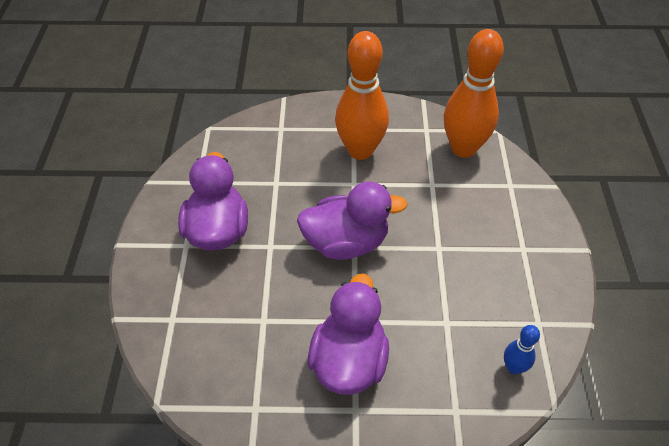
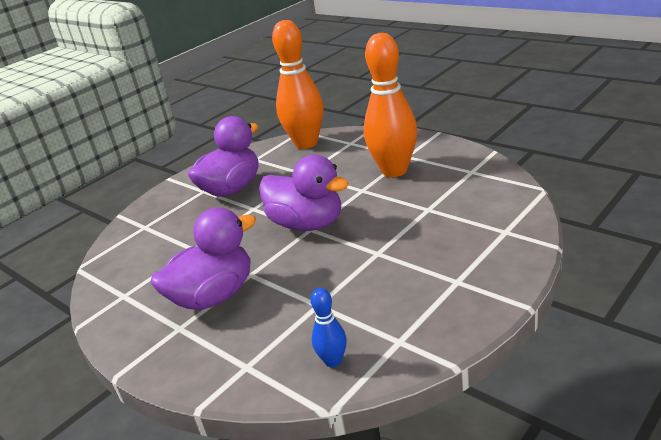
camera: 45 degrees right, 20 degrees down
(463, 148) = (491, 192): orange bowling pin -> orange bowling pin (306, 143)

